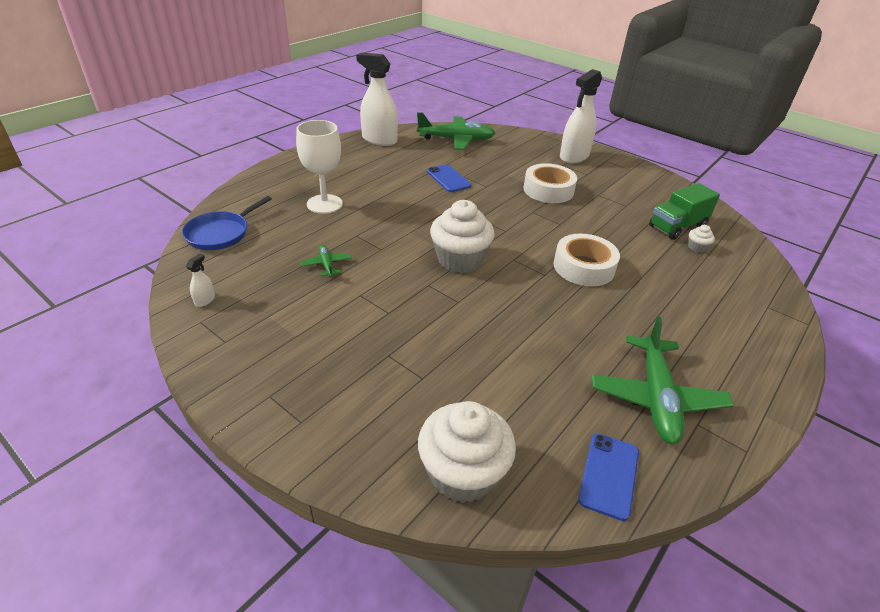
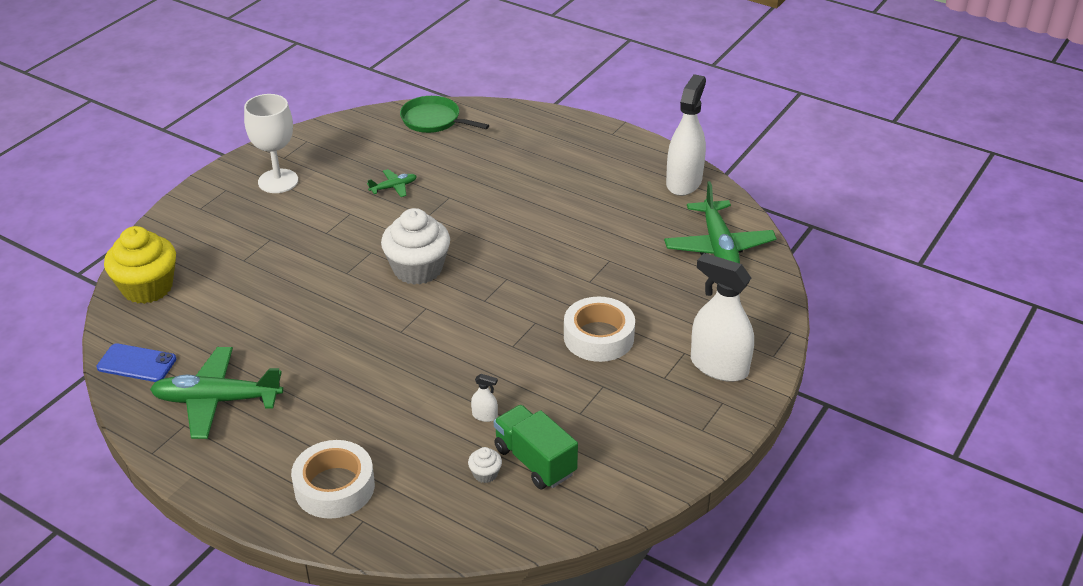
camera: 85 degrees right, 0 degrees up
(205, 300) = (333, 136): white spray bottle -> white spray bottle (485, 416)
(220, 233) = (433, 120): blue pan -> green pan
(324, 204) = (505, 167): white goblet -> white goblet (278, 181)
(448, 179) = (597, 248): blue phone -> none
(462, 473) = (147, 287): white cupcake -> yellow cupcake
(583, 267) = (420, 363): white tape -> white tape (334, 487)

